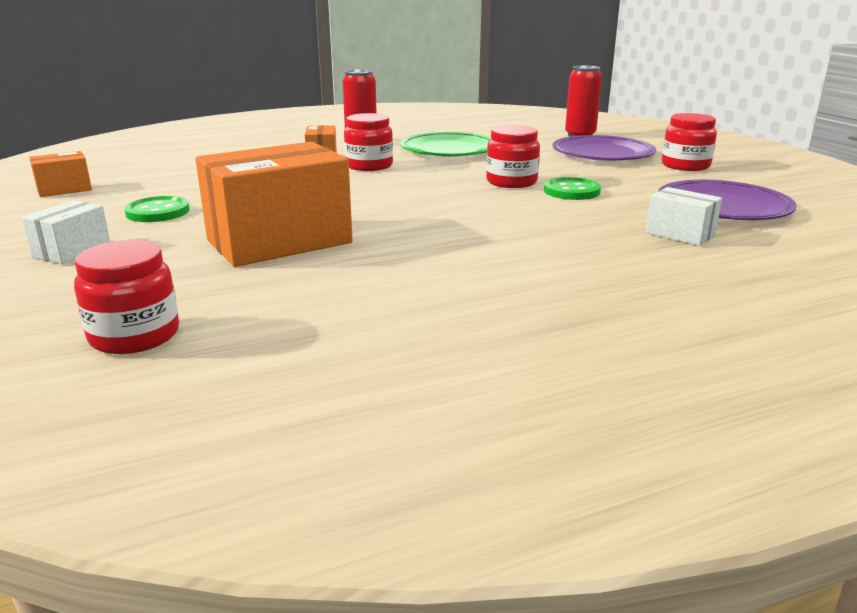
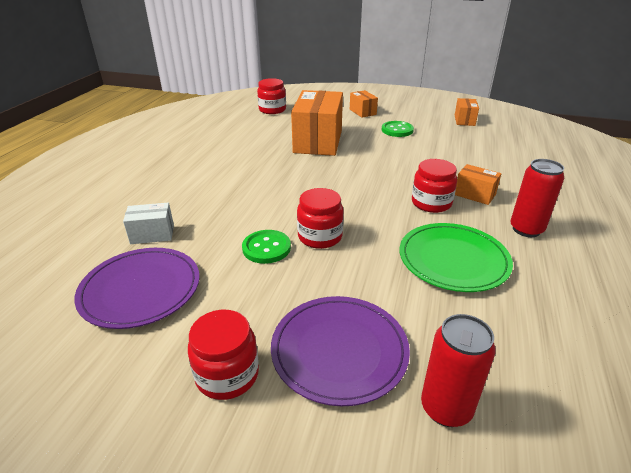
camera: 130 degrees right, 10 degrees up
(72, 251) = (362, 112): white box -> orange box

